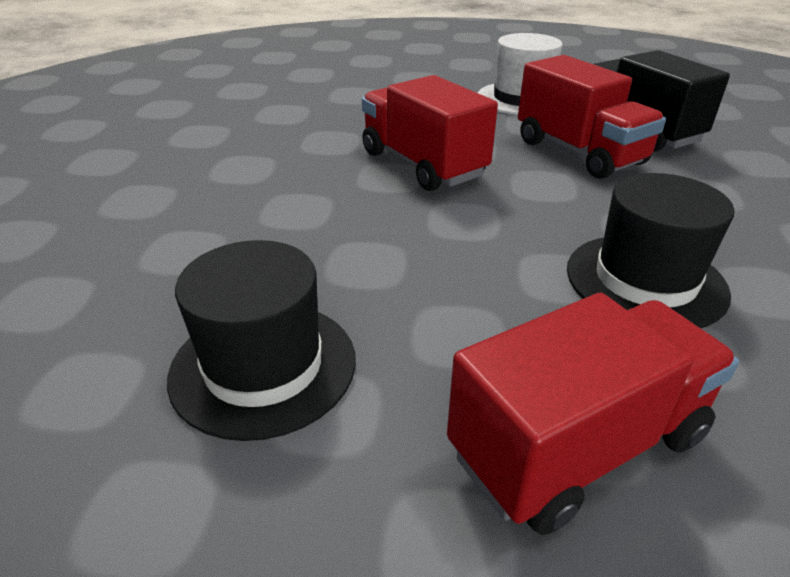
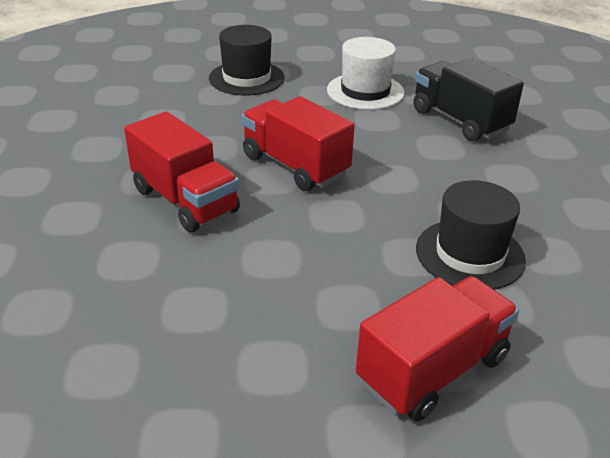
camera: 10 degrees left, 0 degrees up
(263, 366) = (221, 341): black hat -> black hat (246, 78)
(579, 152) = (416, 145): red truck -> red truck (185, 201)

